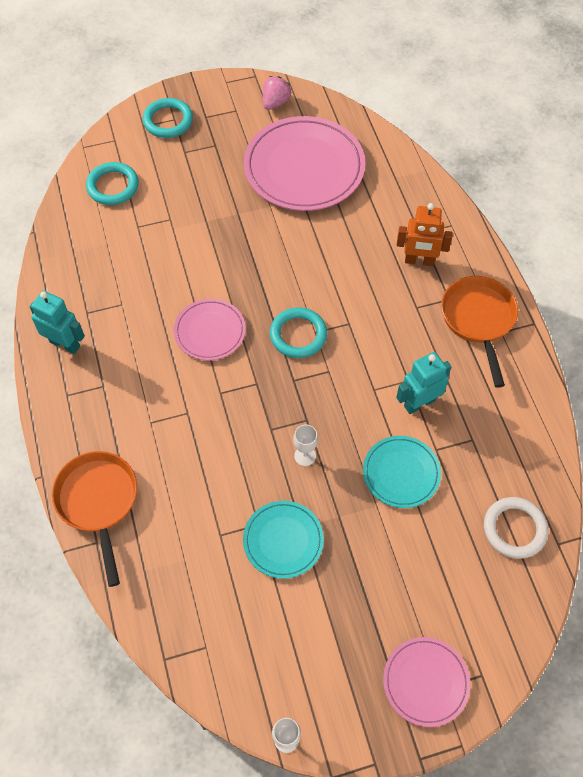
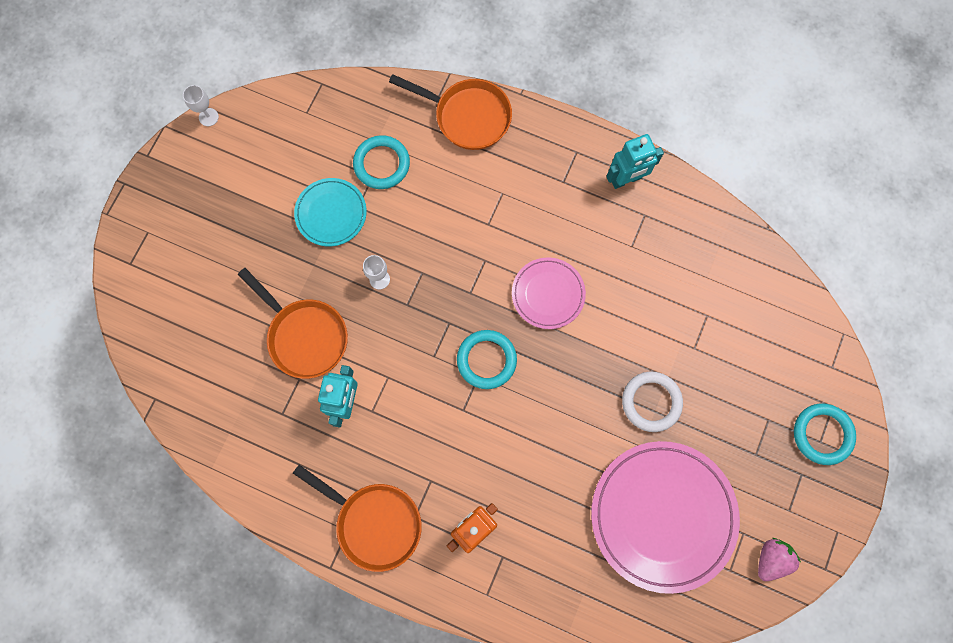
camera: 130 degrees right, 15 degrees up
(113, 186) = (772, 326): turquoise ring -> turquoise ring (382, 164)
(275, 102) = (771, 559): pink strawberry -> pink strawberry turned 120 degrees counterclockwise
(401, 473) = (305, 336): turquoise plate -> orange pan
(425, 682) = (160, 225): pink plate -> none
(514, 529) = (193, 378): white ring -> white ring (651, 402)

